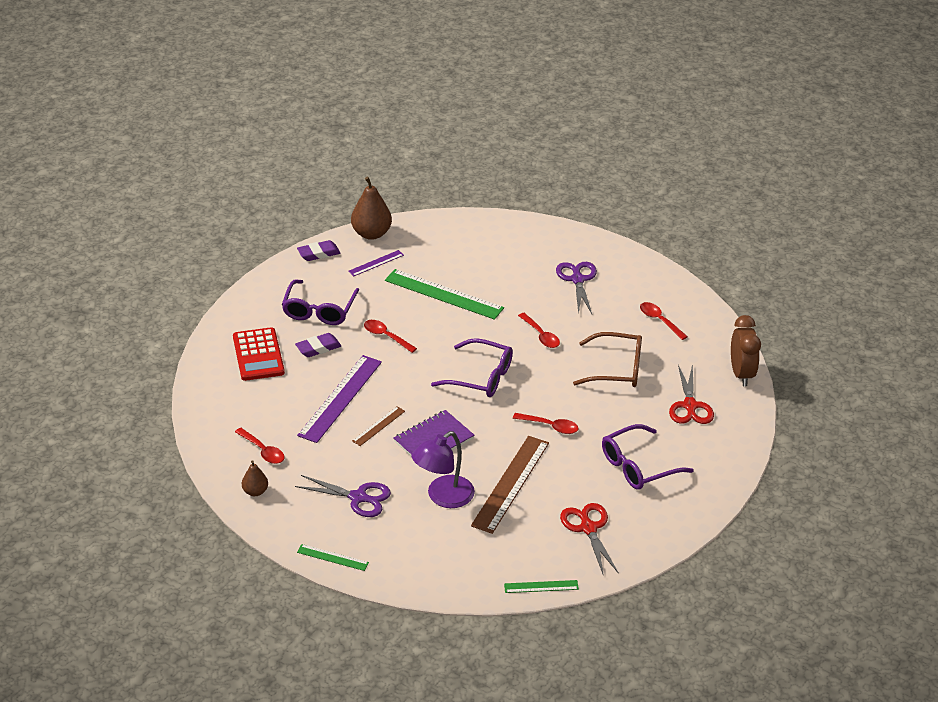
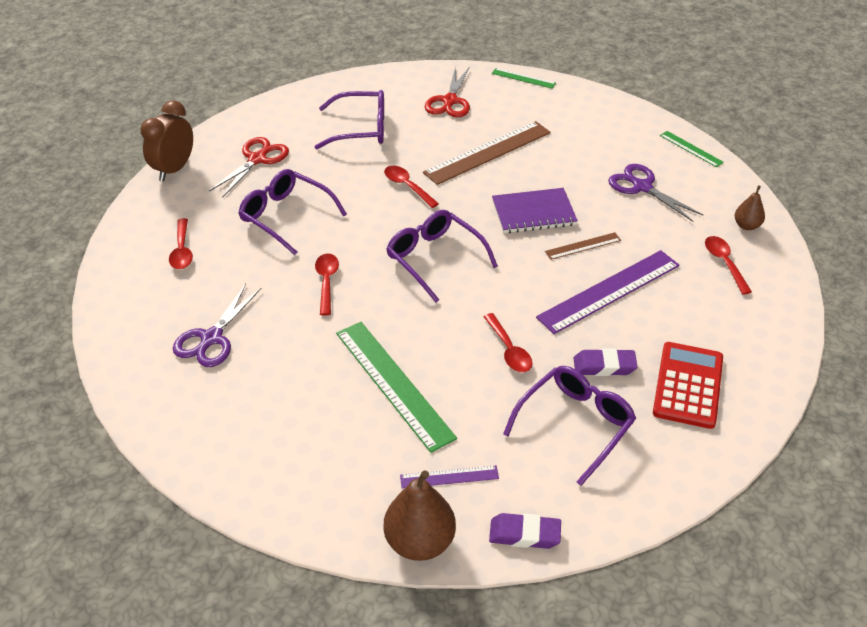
camera: 150 degrees left, 5 degrees up
(443, 497) = (559, 162): purple lamp -> none
(616, 369) = (286, 216): brown glasses -> purple glasses

